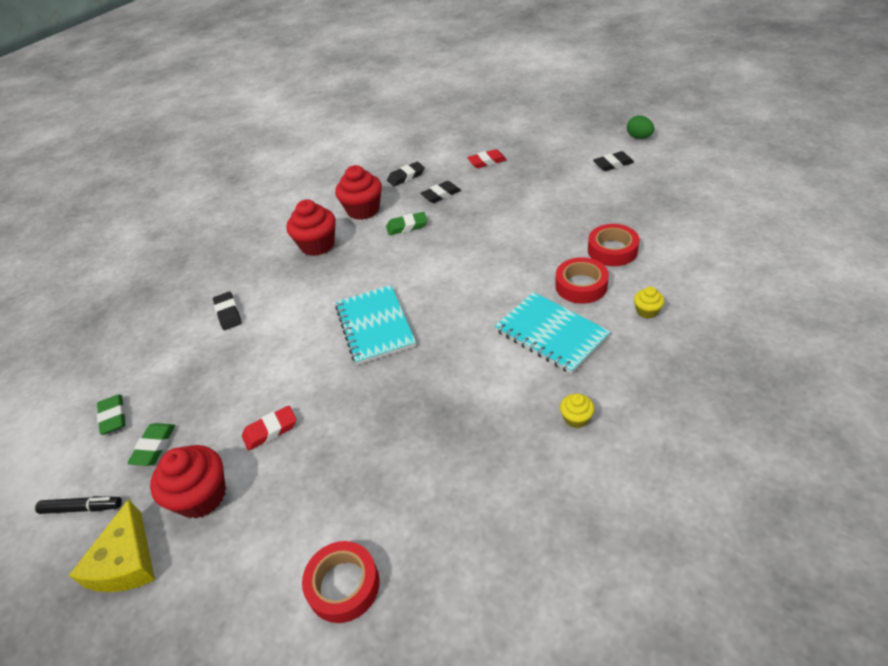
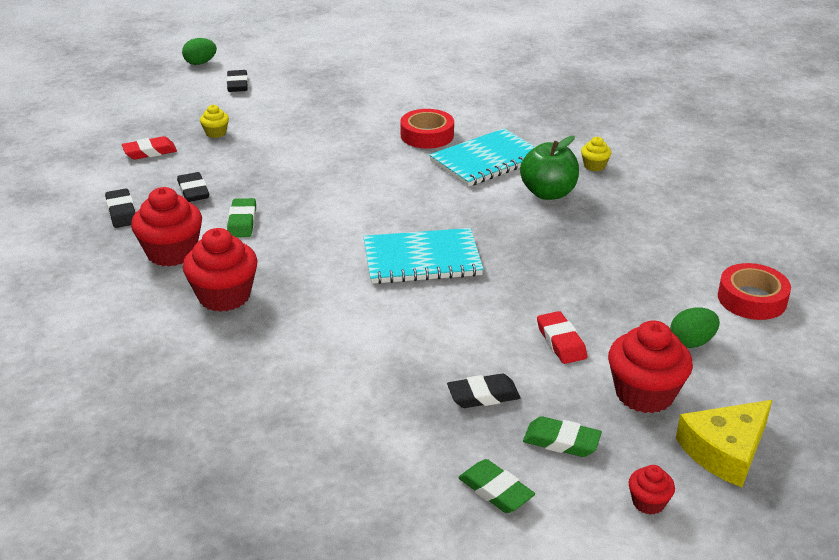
camera: 85 degrees left, 10 degrees down
(82, 508) = (648, 502): black marker -> red cupcake
(113, 417) = (495, 490): green eraser -> green eraser turned 60 degrees clockwise
(126, 561) = (725, 450): yellow cheese -> yellow cheese turned 135 degrees clockwise
(228, 313) = (328, 382): black eraser -> black eraser (483, 395)
(270, 529) = (691, 342): none -> green egg
(487, 161) = (150, 152): red eraser -> red eraser turned 75 degrees clockwise
(505, 388) = (548, 193): none -> green apple
(612, 250) = (384, 112): red tape -> none
(647, 311) = (480, 113): yellow cupcake -> yellow cupcake (216, 133)

